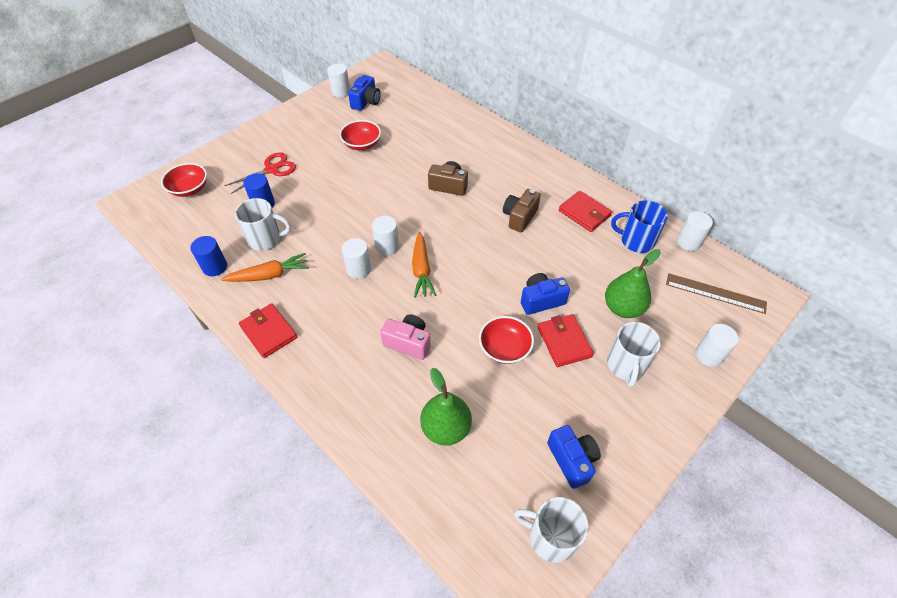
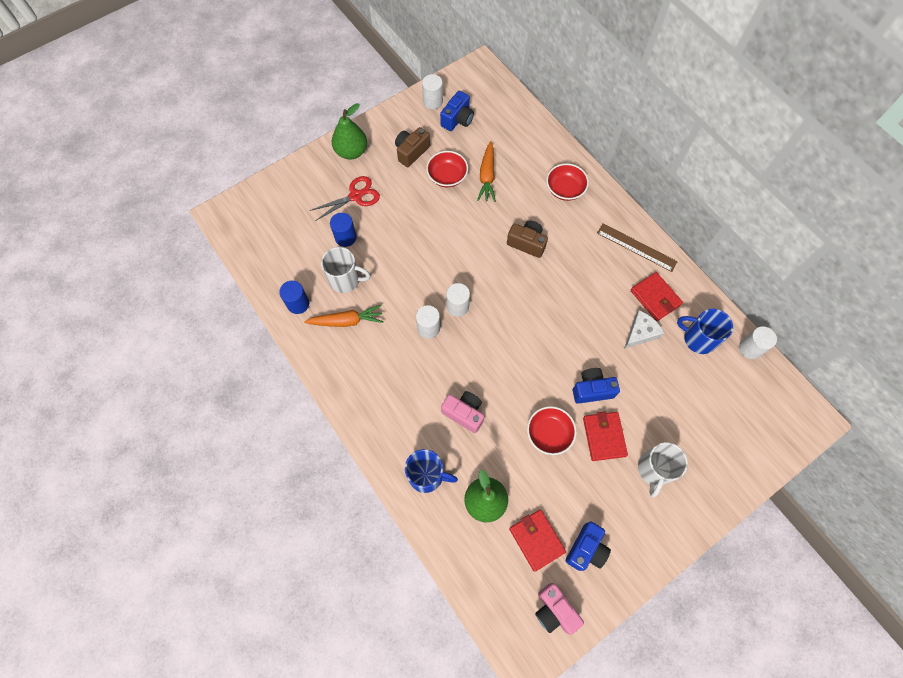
camera: 10 degrees right, 15 degrees up
(189, 189) = (276, 208): red bowl -> red bowl (565, 189)
(269, 332) = (343, 381): red wallet -> red wallet (536, 540)
(374, 412) = (427, 475): none -> blue mug
(421, 269) = (486, 338): orange carrot -> orange carrot (487, 176)
(519, 217) = (590, 292): brown camera -> brown camera (411, 152)
(550, 537) = (554, 610): white mug -> pink camera
(572, 460) = (586, 549): blue camera -> blue camera turned 45 degrees clockwise
(578, 243) = (641, 332): none -> white cheese
(623, 308) = (666, 410): green pear -> green pear (351, 151)
(709, 355) = (733, 472): white cylinder -> none
(715, 293) = (759, 409): brown ruler -> brown ruler (636, 247)

